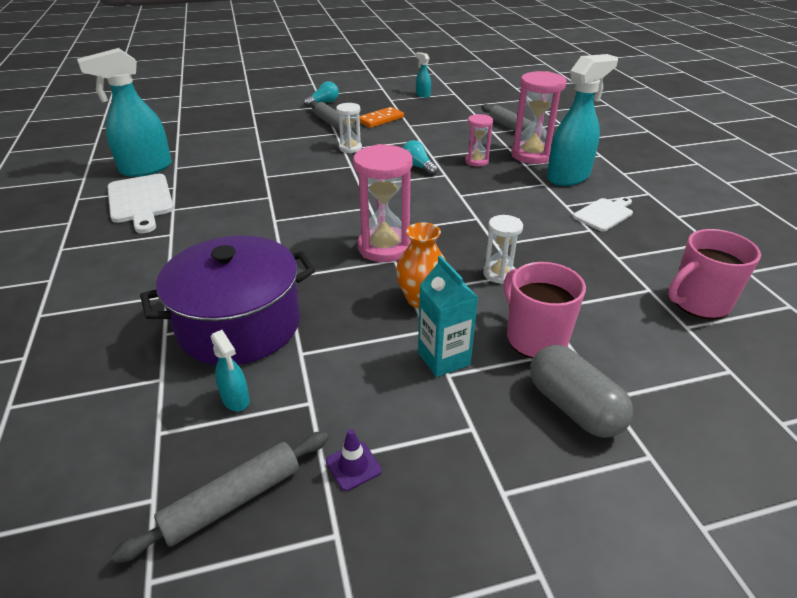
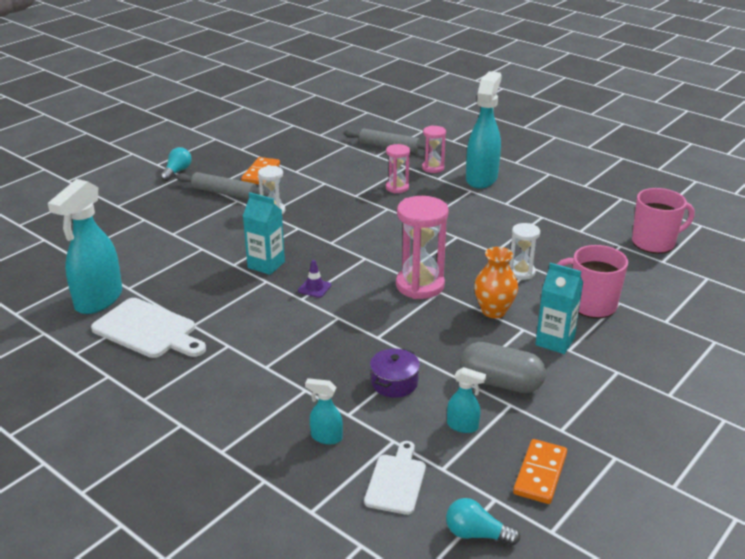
camera: 35 degrees left, 5 degrees down
(232, 500) = (540, 474): grey rolling pin -> orange domino
(239, 324) = (394, 383): purple pot -> purple pot, size x0.43
(287, 185) = (266, 265): none -> turquoise carton
(353, 466) = (581, 422): purple traffic cone -> purple traffic cone (314, 288)
(418, 167) = (356, 209): turquoise light bulb -> turquoise light bulb (476, 534)
(422, 95) = (265, 135): turquoise spray bottle -> turquoise spray bottle (326, 437)
(531, 155) = (433, 168): pink hourglass -> pink hourglass, size x0.57
(574, 407) = (654, 334): grey capsule -> grey capsule (501, 382)
(604, 214) = (538, 201): white cutting board -> white cutting board (396, 481)
(699, 302) = (654, 243): pink mug -> pink mug turned 135 degrees counterclockwise

